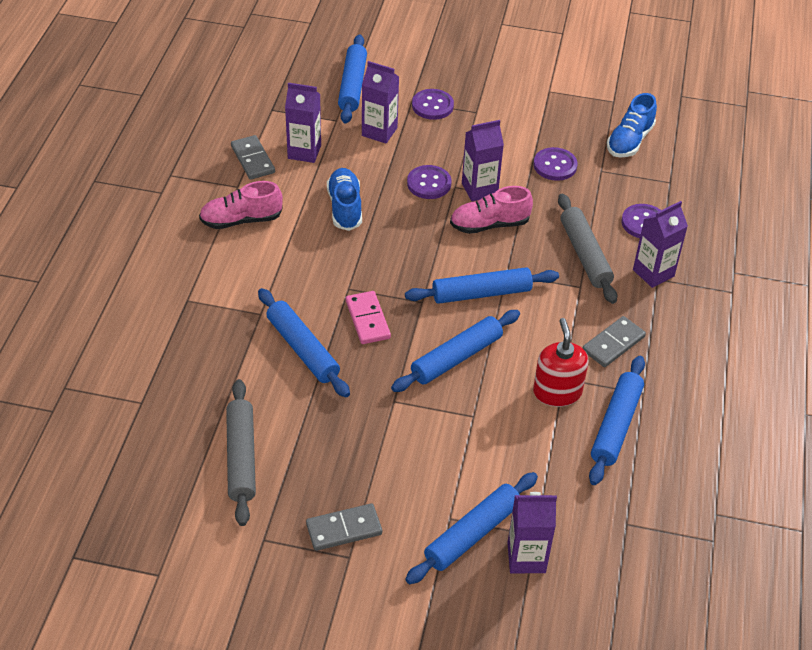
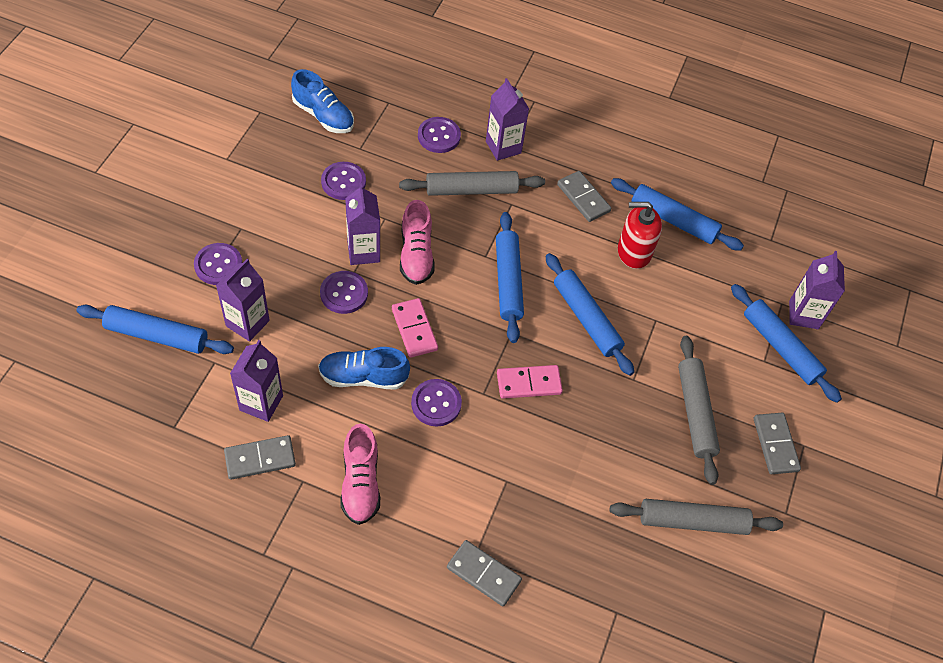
camera: 85 degrees left, 10 degrees up
(168, 307) = (483, 574): none -> grey domino
(302, 349) = (561, 448): blue rolling pin -> none
(329, 257) = (436, 403): none -> purple button
(367, 455) = (695, 412): none -> grey rolling pin
(404, 233) = (414, 329): none -> pink domino

